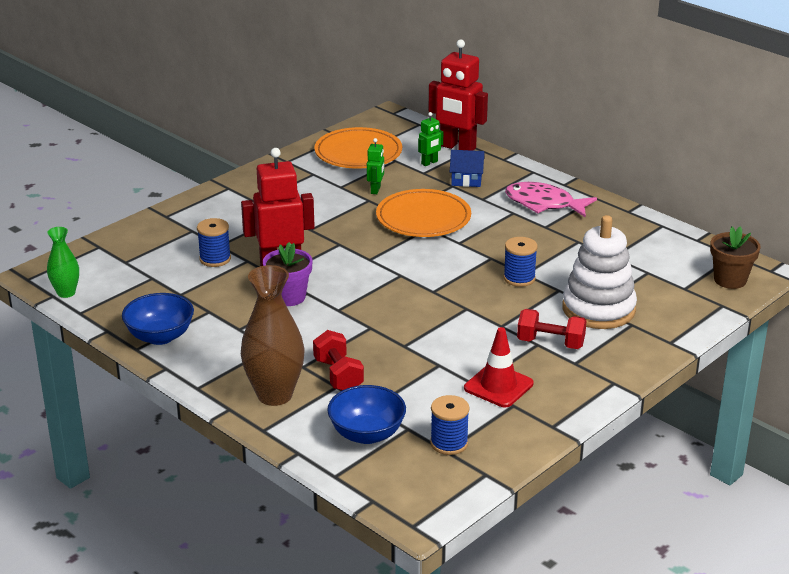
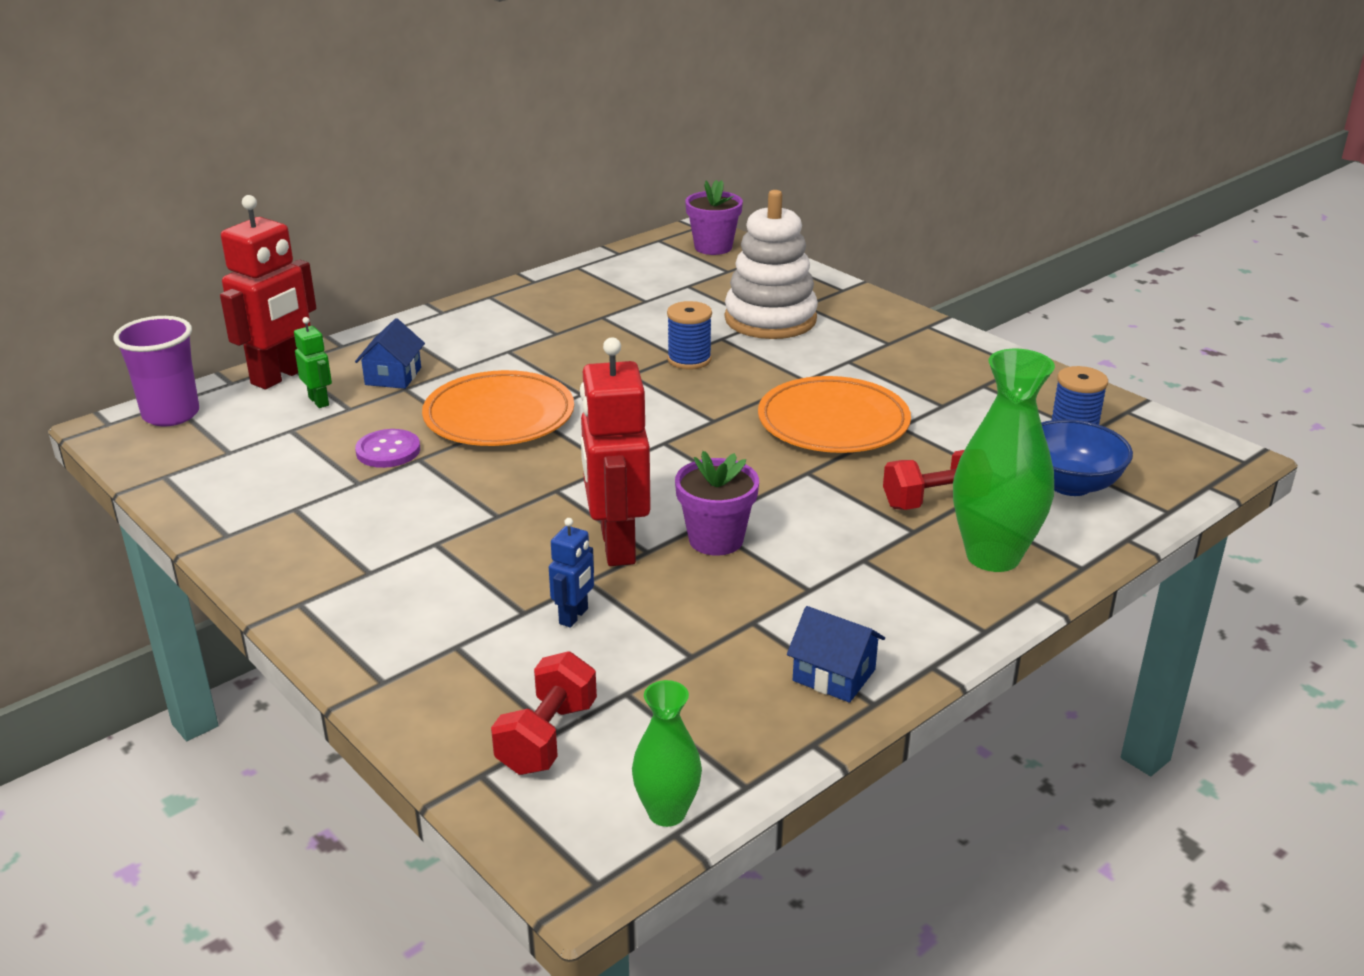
camera: 85 degrees left, 0 degrees up
(160, 336) = (834, 675): blue bowl -> blue house
(215, 259) = (574, 616): blue spool -> blue robot
(275, 395) = (993, 556): brown vase -> green vase
(358, 153) = (242, 461): orange plate -> orange plate (833, 422)
(376, 190) = (388, 451): green robot -> purple button
(405, 126) = (171, 414): none -> purple cup
(498, 386) = (944, 391): red traffic cone -> none
(544, 204) = (493, 329): pink fish -> none
(550, 343) = (846, 353): red dumbbell -> red dumbbell (547, 737)
(730, 280) = (713, 247): brown flower pot -> purple flower pot

